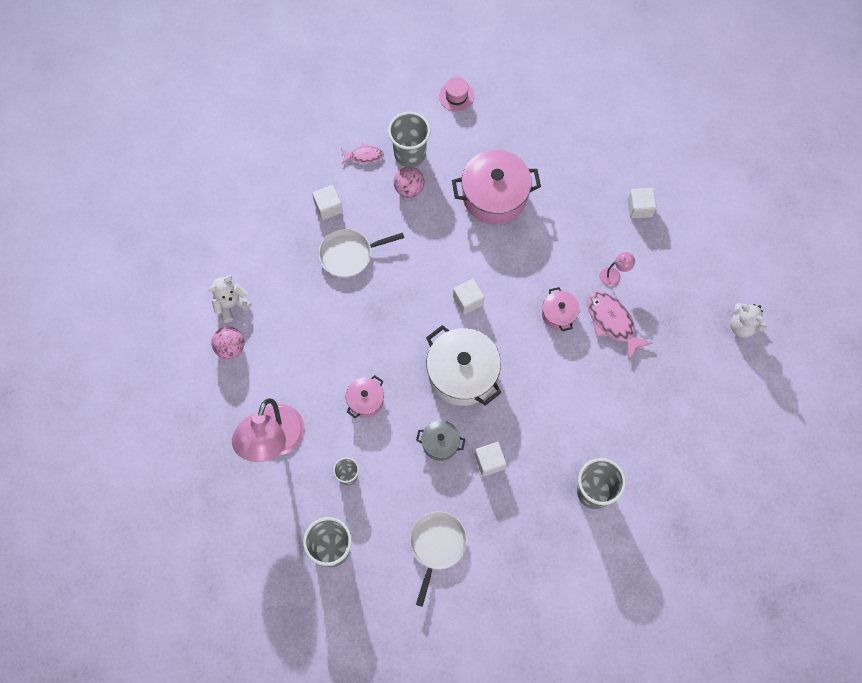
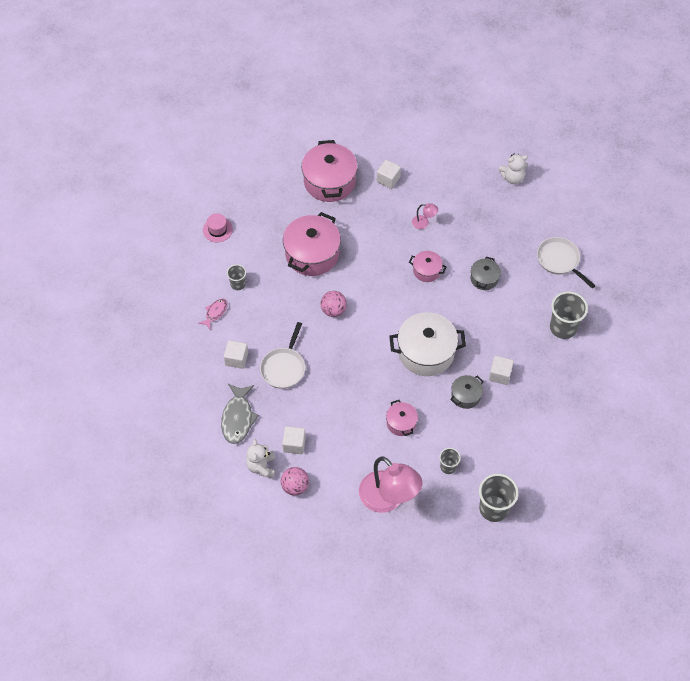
camera: 55 degrees left, 10 degrees down
(267, 250) = (238, 418): none -> grey fish
(409, 189) = (264, 301): pink ball -> pink ball (333, 310)
(410, 154) = (238, 284): grey cup -> grey cup, size x0.55
(437, 546) = (536, 442): white pan -> white pan (559, 260)
(468, 301) = (376, 317): white cube -> white cube (294, 444)
(592, 156) = (329, 181): none -> pink pot
(593, 375) = (484, 278): none -> grey pot
(612, 322) = (456, 245): pink fish -> none
(614, 275) = (424, 223): pink lamp -> pink lamp turned 90 degrees clockwise

